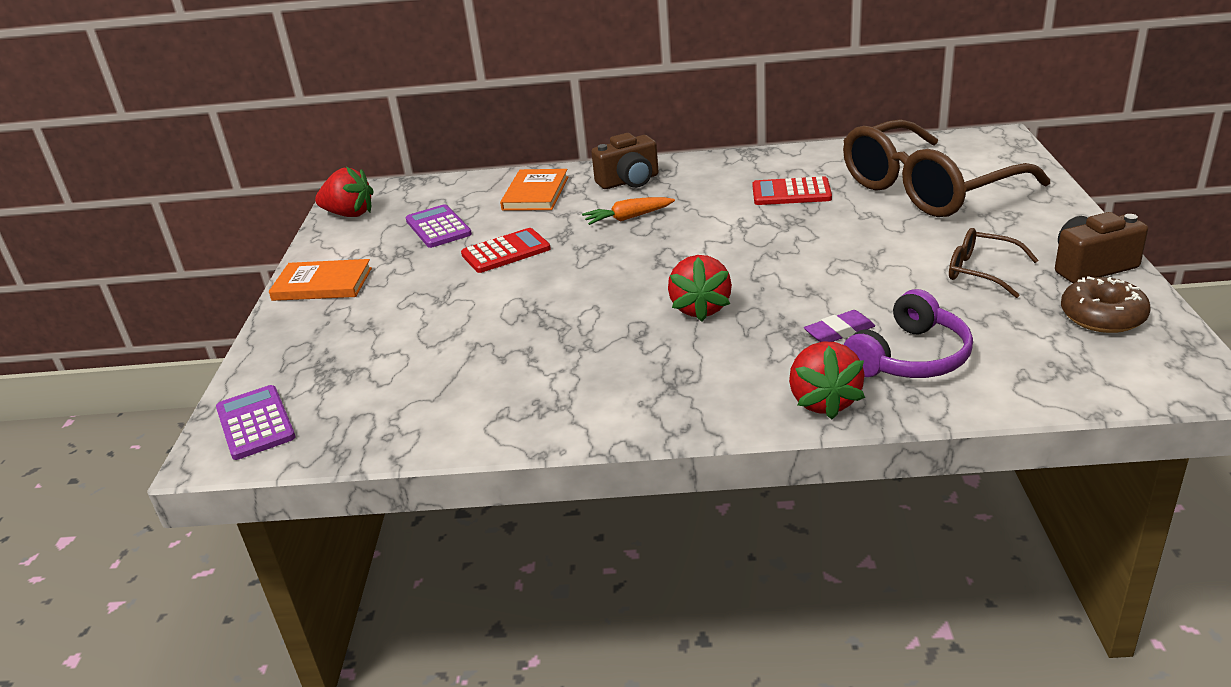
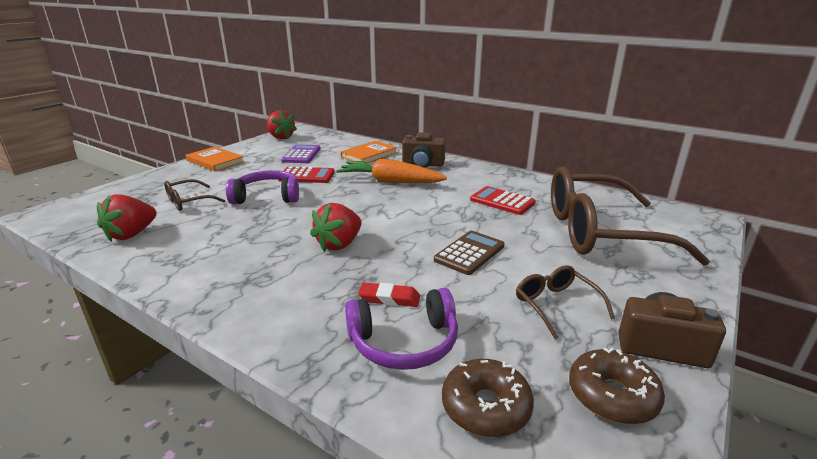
camera: 30 degrees right, 5 degrees down
(255, 423) = (76, 208): purple calculator -> none
(411, 345) = (189, 201): none -> brown glasses
(507, 297) = (267, 197): none -> purple headphones
(628, 218) = (390, 182): orange carrot -> orange carrot, size x1.72
(823, 401) = (299, 341): red strawberry -> red strawberry (131, 234)
(839, 332) = (389, 298): purple eraser -> red eraser
(843, 259) = (469, 253): none -> brown calculator
(1035, 367) = (485, 407): none -> brown donut

